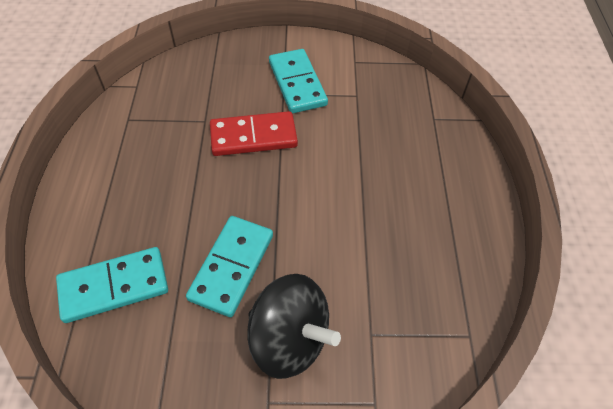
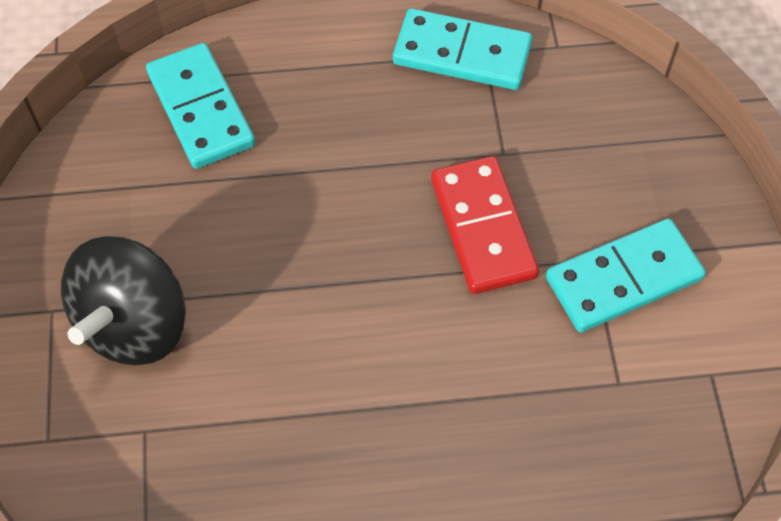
camera: 85 degrees right, 5 degrees up
(232, 267) = (239, 237): turquoise domino -> turquoise domino (462, 54)

